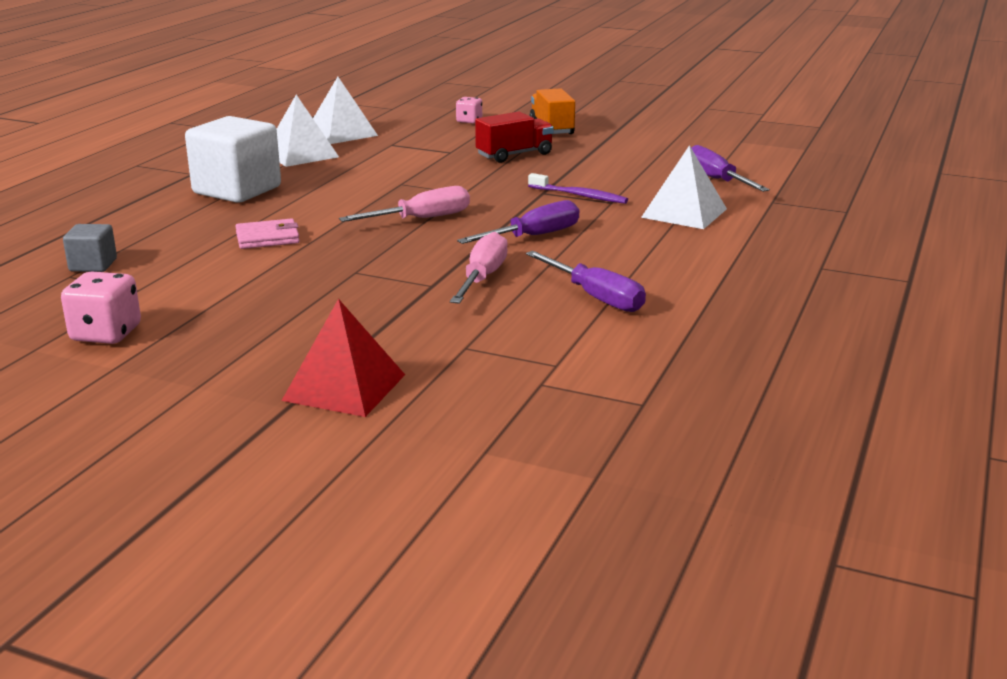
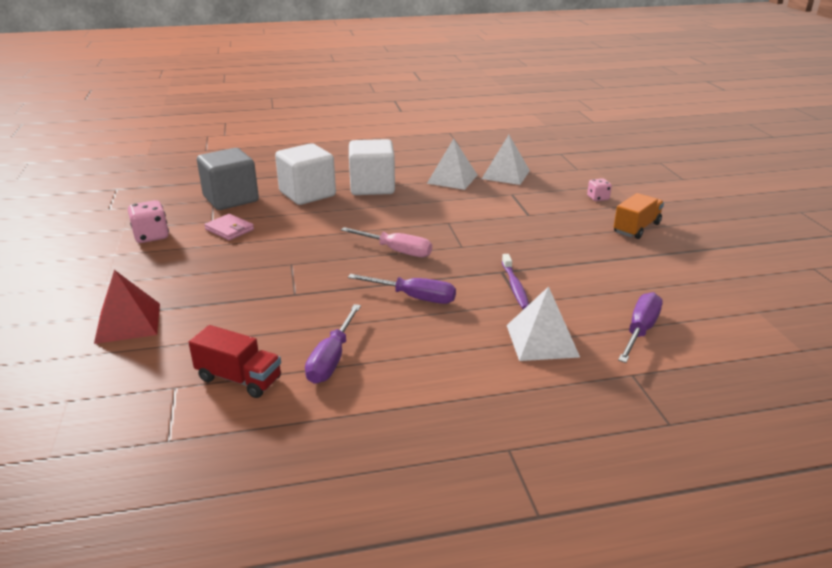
camera: 55 degrees right, 5 degrees up
(93, 265) = (231, 199): grey cube -> grey cube, size x2.04
(180, 223) = (307, 194): none -> white cube
(267, 238) = (313, 222): pink wallet -> pink wallet (229, 229)
(482, 278) = (322, 306): pink screwdriver -> none
(514, 155) = (558, 236): red truck -> red truck (239, 379)

